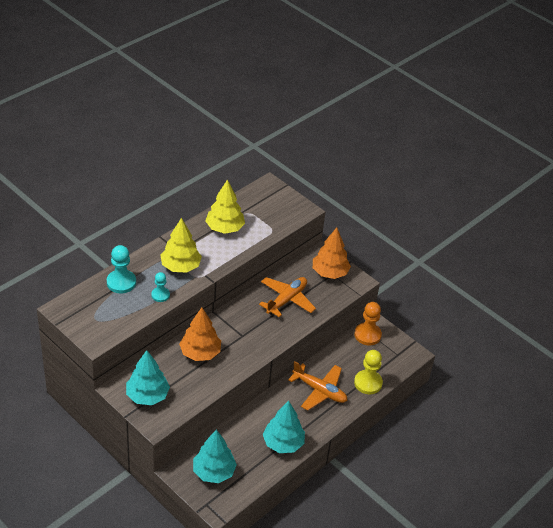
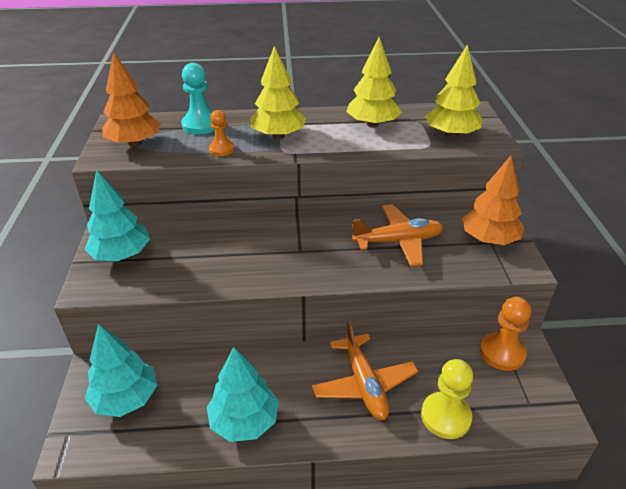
camera: 45 degrees right, 5 degrees down
(160, 295) = (221, 149): turquoise pawn -> orange pawn
(200, 353) = (231, 243): orange tree -> orange tree (135, 143)
(276, 215) = (451, 135): none -> yellow tree

